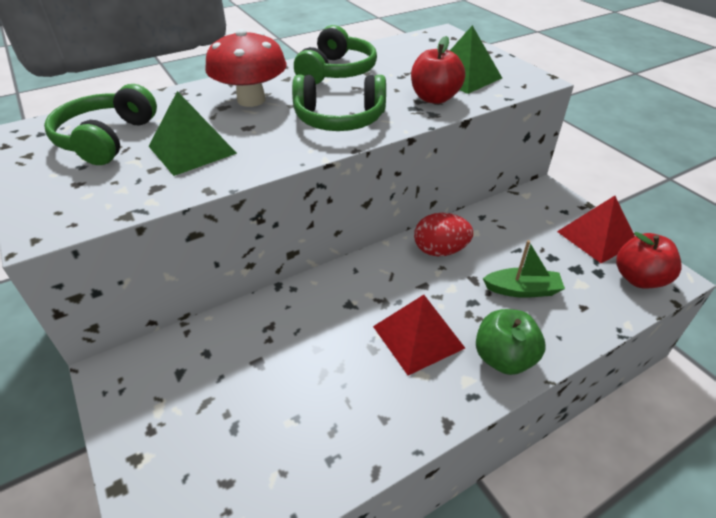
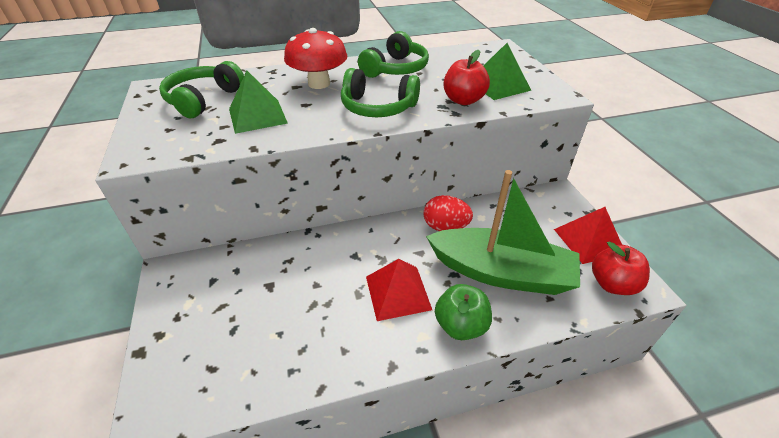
camera: 15 degrees right, 0 degrees up
(522, 290) = (501, 272): green boat -> green boat, size x2.19

